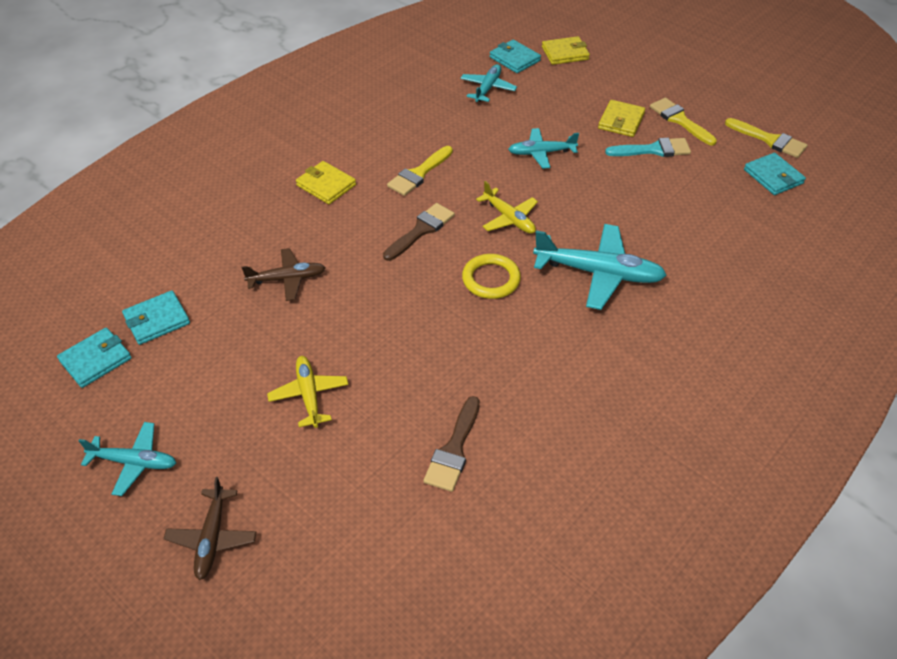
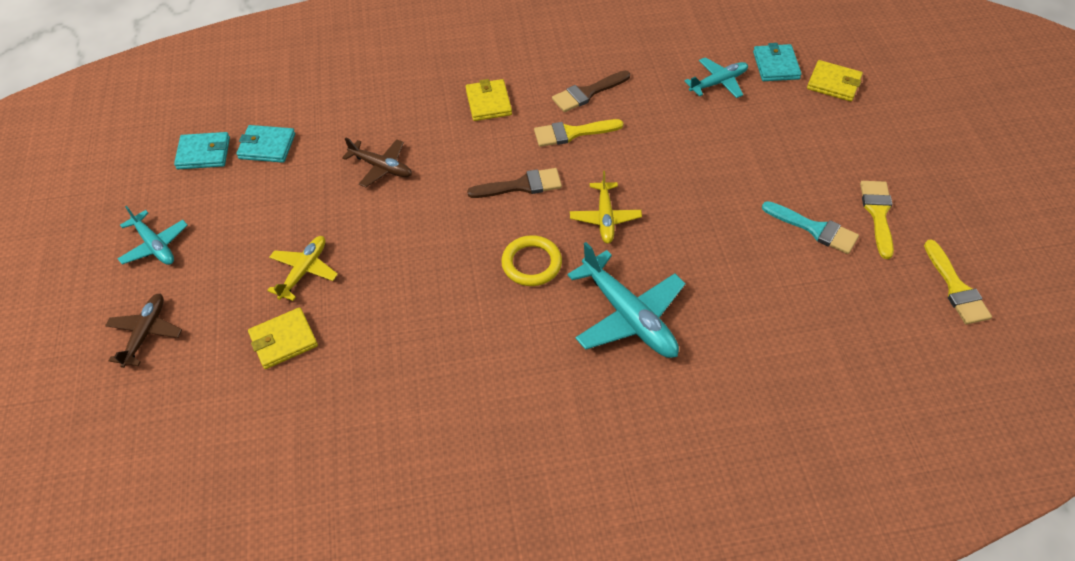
camera: 40 degrees right, 5 degrees up
(212, 537) = (146, 333): brown plane -> brown plane turned 150 degrees clockwise
(454, 449) = (355, 385): brown brush -> brown brush (587, 93)
(541, 153) = (701, 172): turquoise plane -> none
(621, 121) = (814, 182): yellow wallet -> yellow wallet (283, 340)
(773, 176) = (913, 328): turquoise wallet -> none

